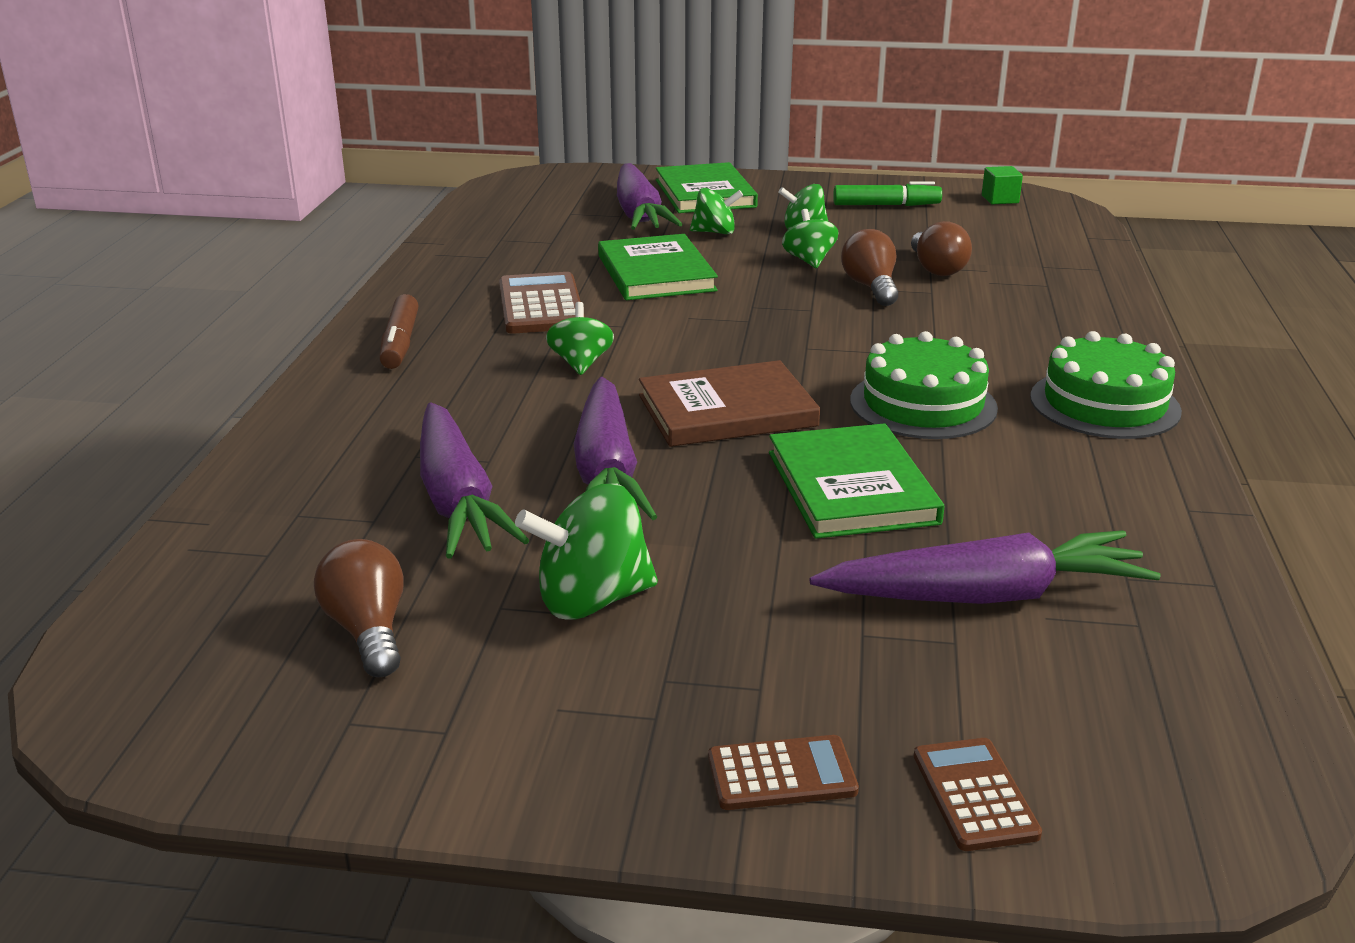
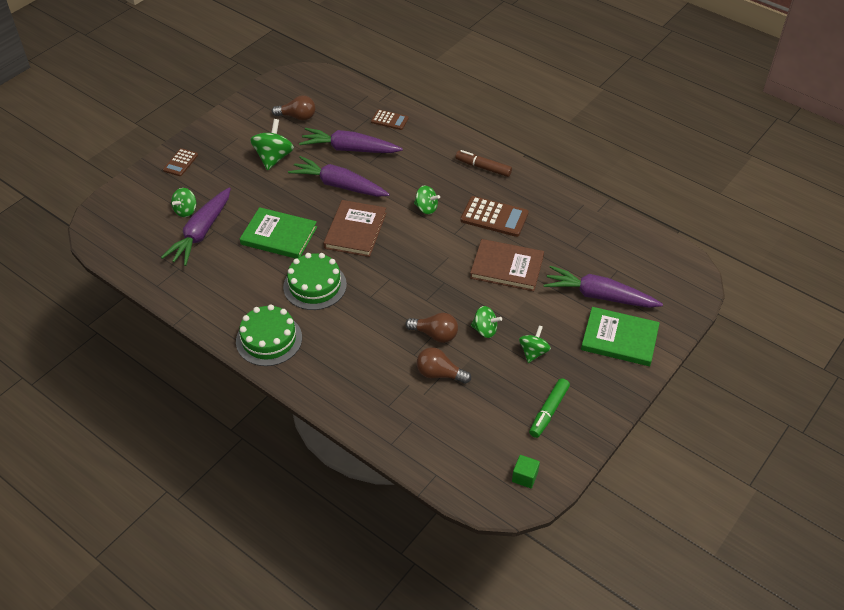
camera: 120 degrees right, 20 degrees up
(656, 273) = (507, 267): green book -> brown book
(715, 232) = (550, 313): green spinning top -> green spinning top (186, 211)
(975, 795) = (144, 188): brown calculator -> brown calculator (389, 120)

